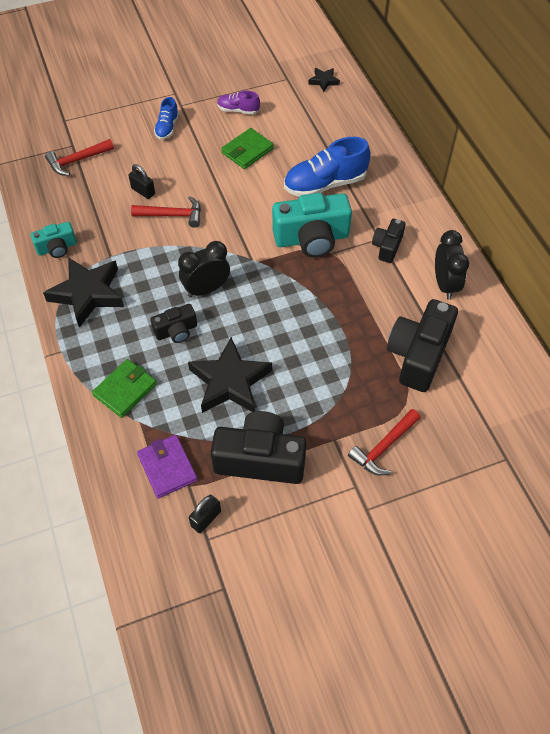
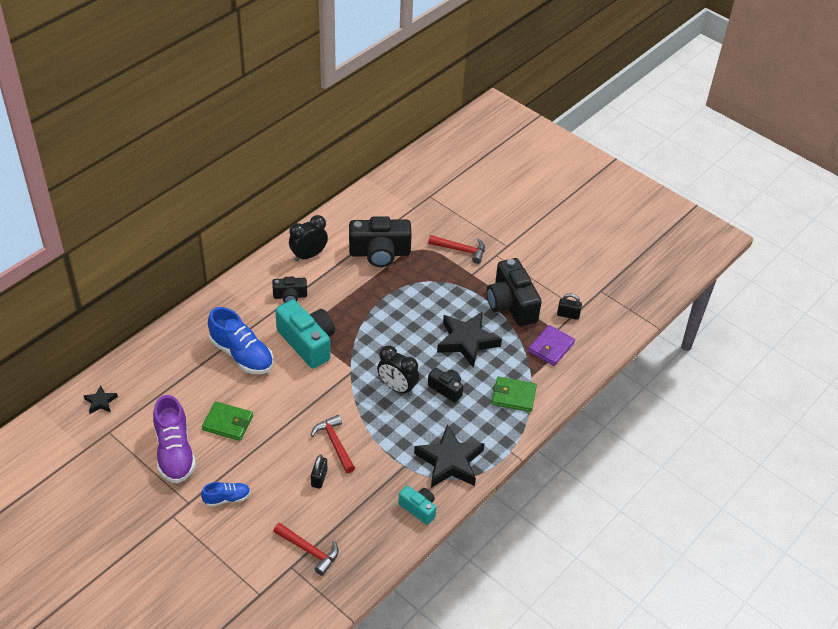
camera: 120 degrees left, 10 degrees down
(238, 110) = (174, 452): purple shoe -> purple shoe, size x1.88

